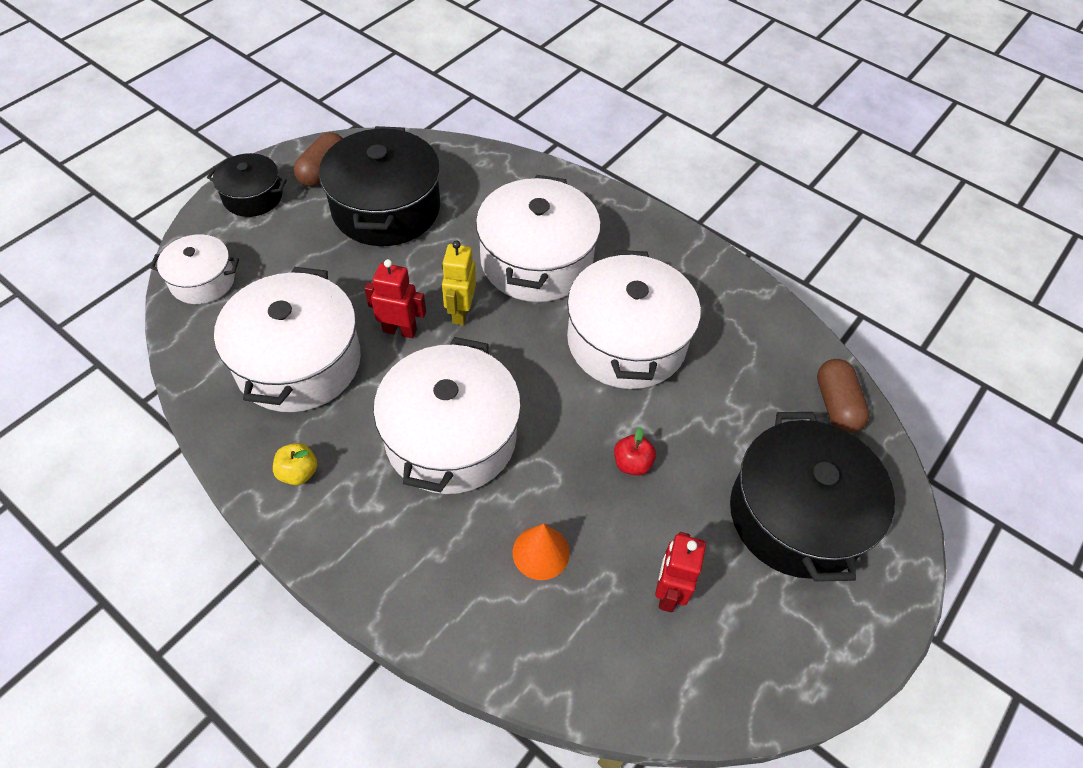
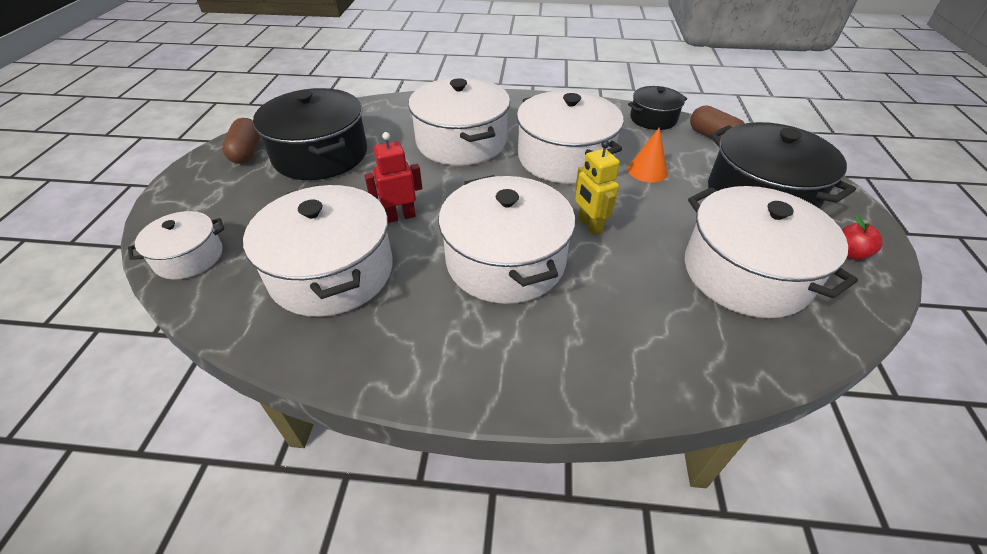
camera: 30 degrees left, 10 degrees down
(253, 196) = (194, 187): black pot -> black pot (653, 119)
(298, 472) = (403, 346): yellow apple -> none
(460, 312) = (436, 188): yellow robot -> yellow robot (589, 225)
(541, 552) = (644, 296): orange cone -> orange cone (647, 171)
(632, 463) = (641, 216): red apple -> red apple (849, 253)
(668, 592) = (745, 273): red robot -> white pot

